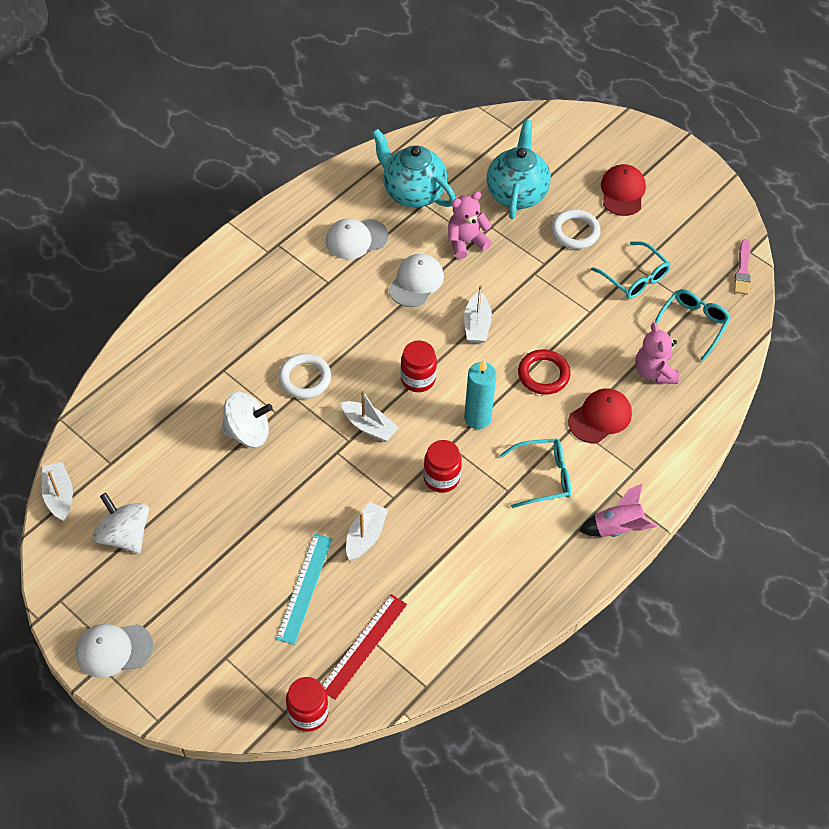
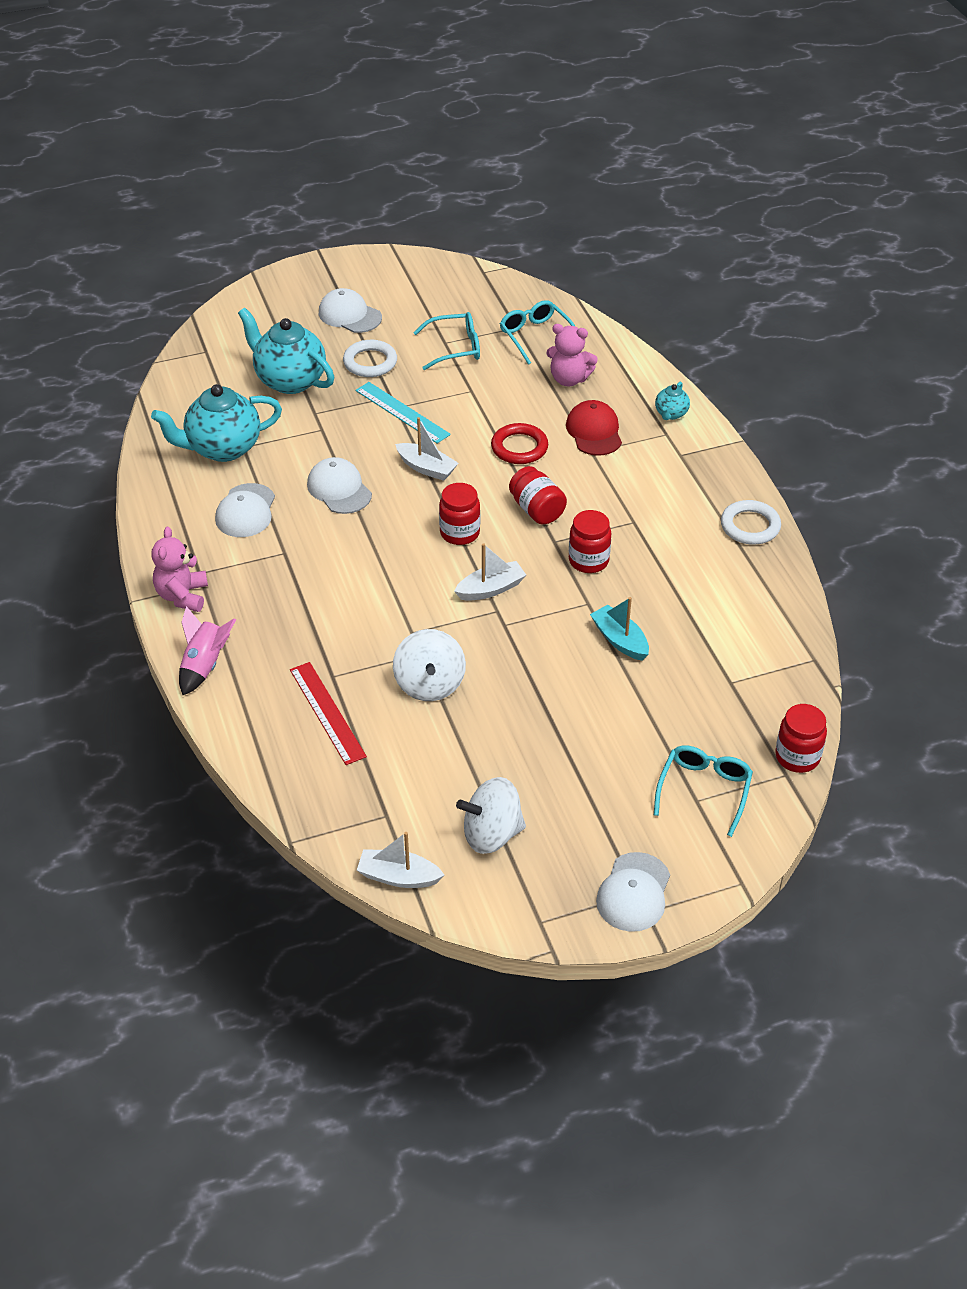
camera: 60 degrees left, 10 degrees down
(248, 432) = (429, 684): white spinning top -> white spinning top turned 150 degrees clockwise
(304, 588) = (651, 708): turquoise ruler -> turquoise ruler (402, 412)
(305, 378) = (395, 615): white ring -> white ring (750, 526)
(364, 646) = (744, 687): red ruler -> red ruler (327, 712)
(365, 536) = (620, 640): white boat -> turquoise boat
(466, 242) = (319, 436): pink teddy bear -> pink teddy bear (182, 596)
(477, 418) = (537, 510): turquoise candle -> red jar
(543, 477) = (634, 493): turquoise glasses -> turquoise glasses (704, 790)
(617, 528) = (720, 468): pink rocket -> pink rocket (205, 665)
(622, 192) = (349, 315): red cap -> white cap
(663, 463) = (671, 414): none -> turquoise teapot
(743, 270) = (500, 284): pink brush -> none

